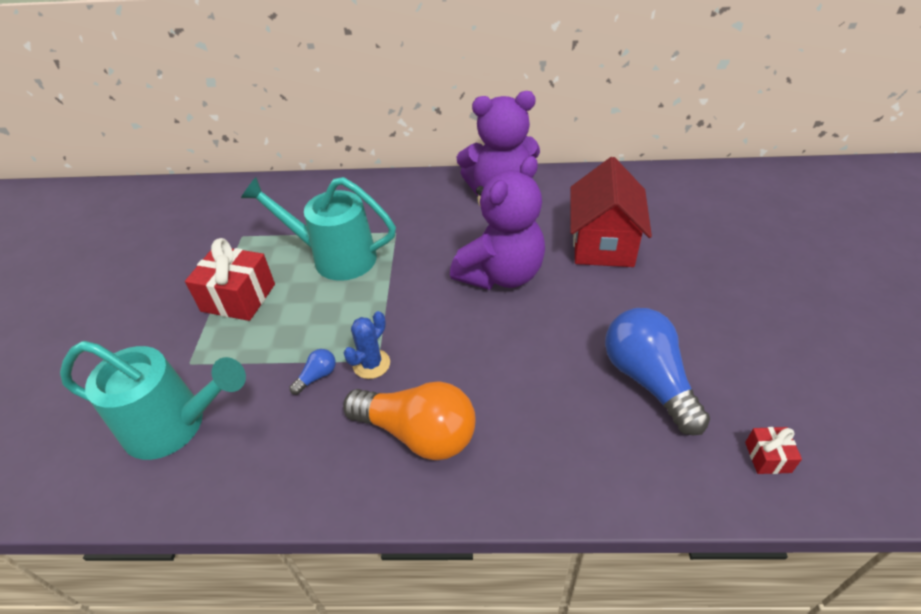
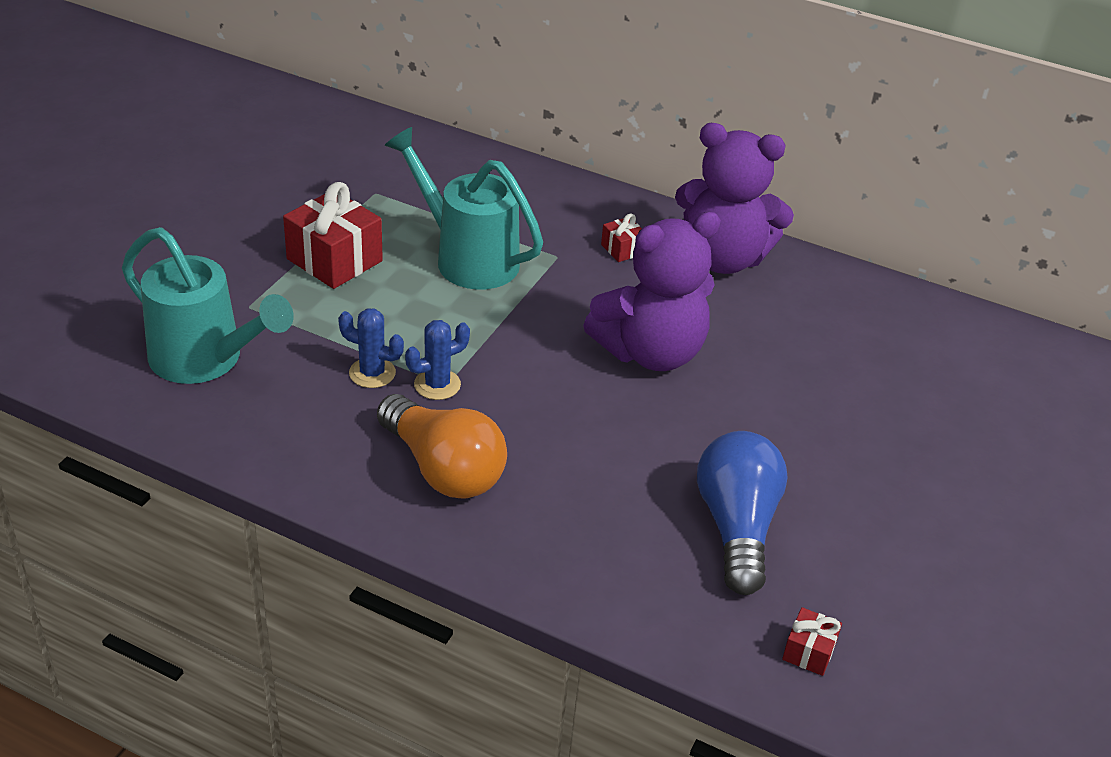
camera: 20 degrees right, 5 degrees down
(317, 376) = (372, 373): blue light bulb -> blue cactus
(434, 211) = (622, 249): none -> red gift
(603, 244) = (807, 368): red house -> none

